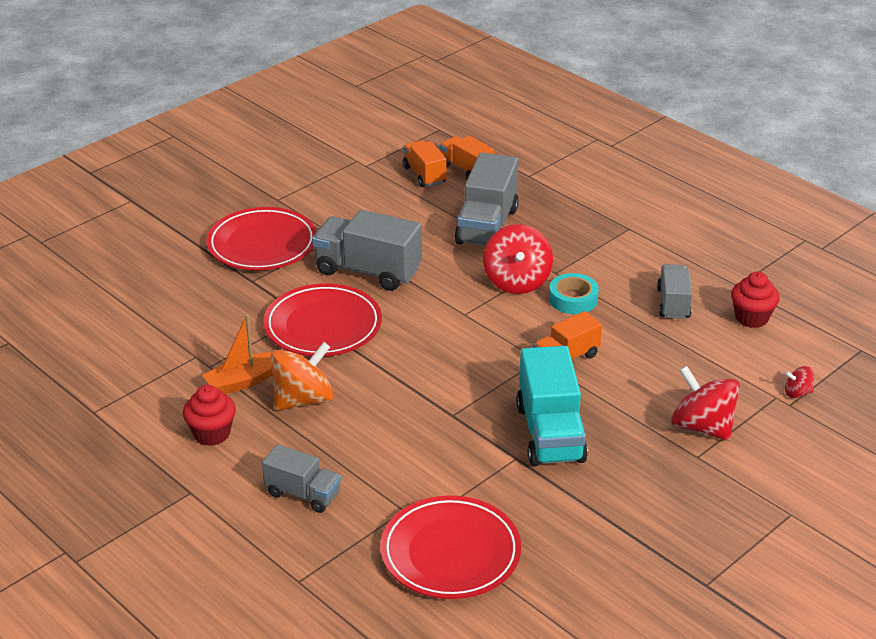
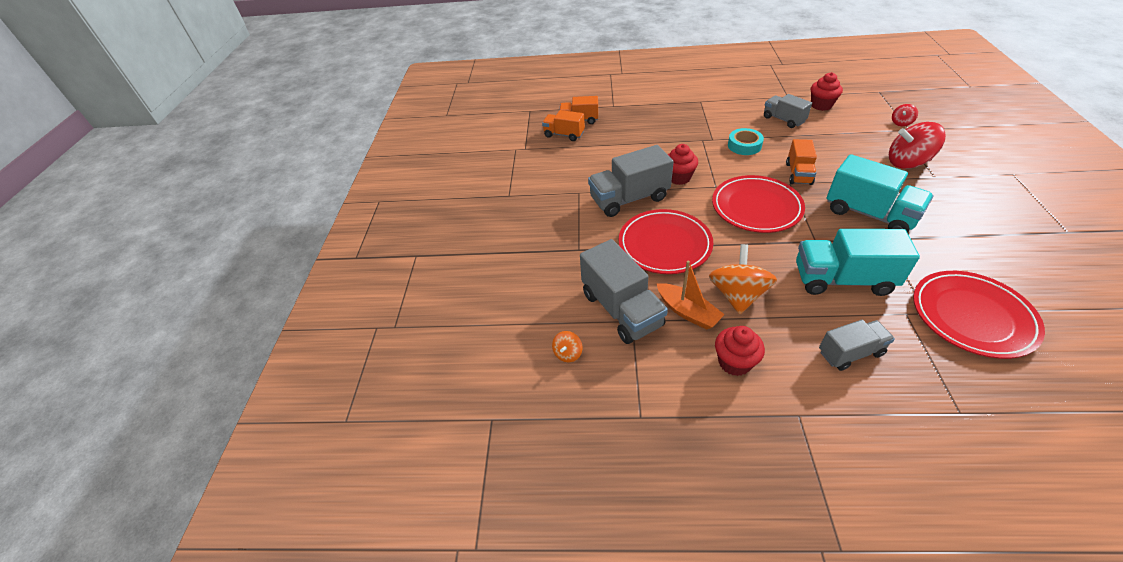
camera: 40 degrees left, 10 degrees up
(116, 342) = (568, 353): none -> orange spinning top
(244, 381) = (687, 312): orange boat -> orange boat turned 60 degrees counterclockwise
(262, 244) = (546, 225): red plate -> red plate (756, 207)
(407, 453) = (842, 280): none -> turquoise truck
(447, 284) = (679, 178): none -> red cupcake
(487, 226) = (641, 139): grey truck -> grey truck (621, 309)
(517, 281) = (705, 154): red spinning top -> none

